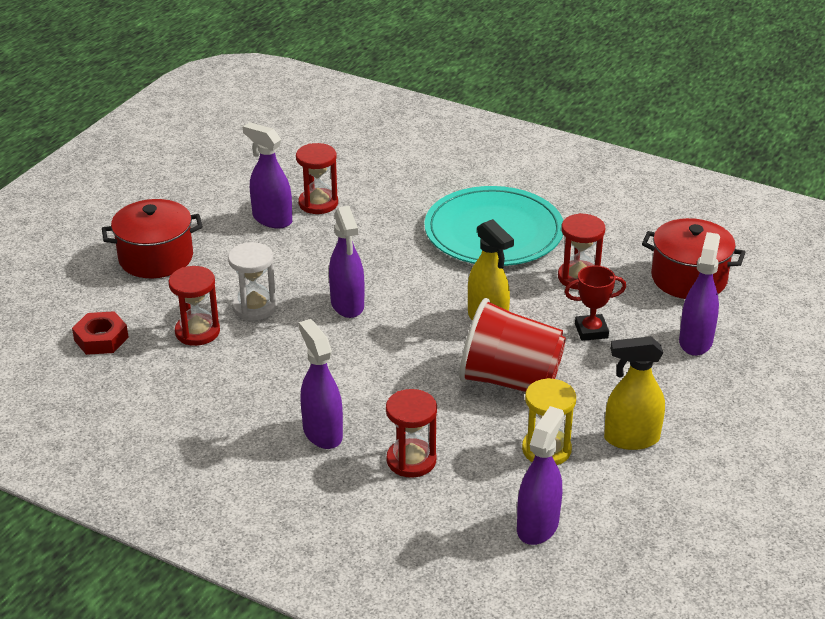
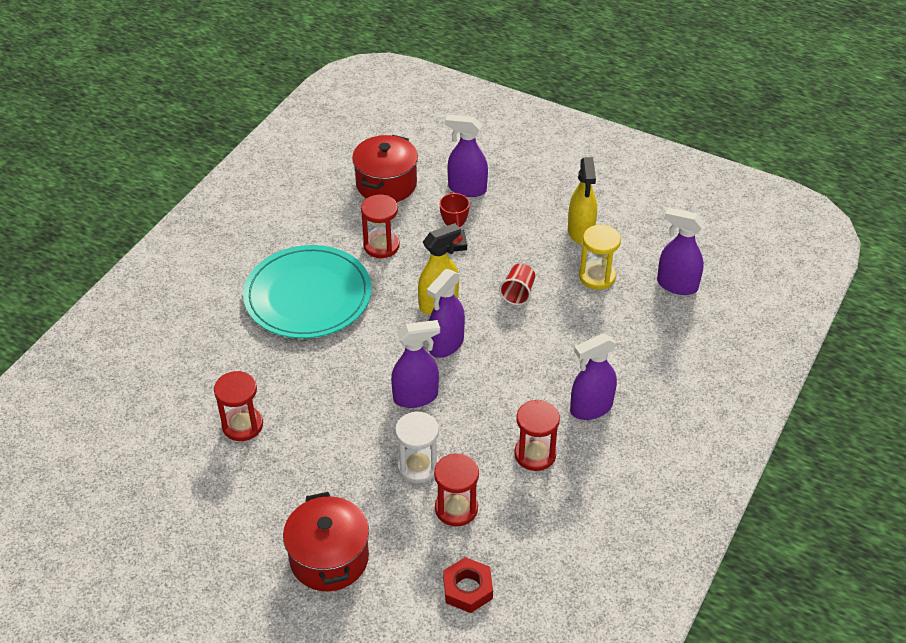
camera: 90 degrees left, 10 degrees up
(272, 219) = (267, 462): purple spray bottle -> purple spray bottle (446, 345)
(411, 460) = (617, 352): red hourglass -> red hourglass (535, 454)
(510, 380) = (518, 293): red cup -> red cup, size x0.47

